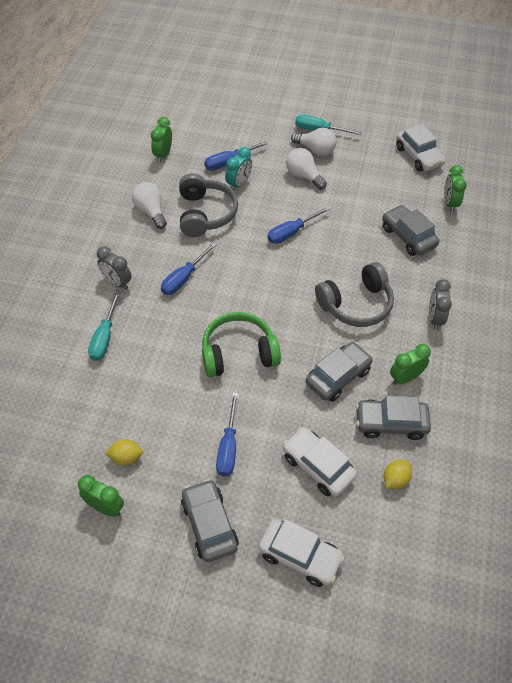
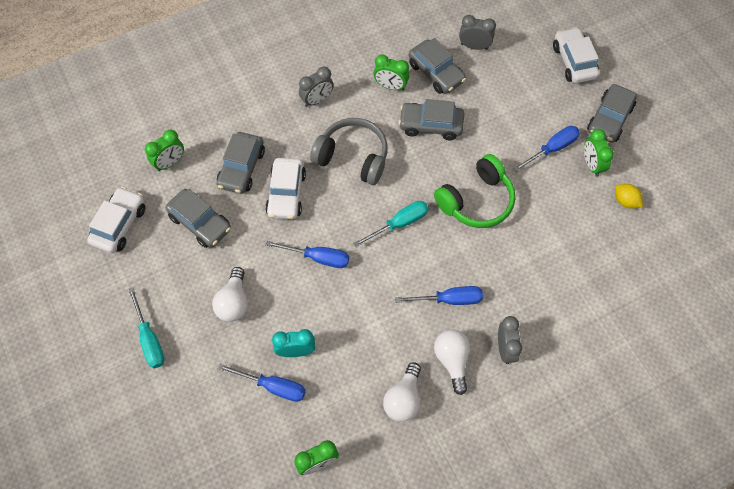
camera: 130 degrees left, 10 degrees up
(104, 337) = (561, 305): turquoise screwdriver -> turquoise screwdriver (399, 223)
(105, 507) = (665, 183): green clock -> green clock (592, 164)
(205, 214) = (361, 347): grey headphones -> none
(238, 353) = (476, 201): green headphones -> green headphones turned 75 degrees counterclockwise
(315, 150) = (185, 320): white light bulb -> white light bulb (452, 360)
(318, 466) = (509, 91): white car -> white car (286, 194)
(381, 192) = (200, 223): none -> grey car
(395, 480) = (474, 46): yellow lemon -> grey clock

